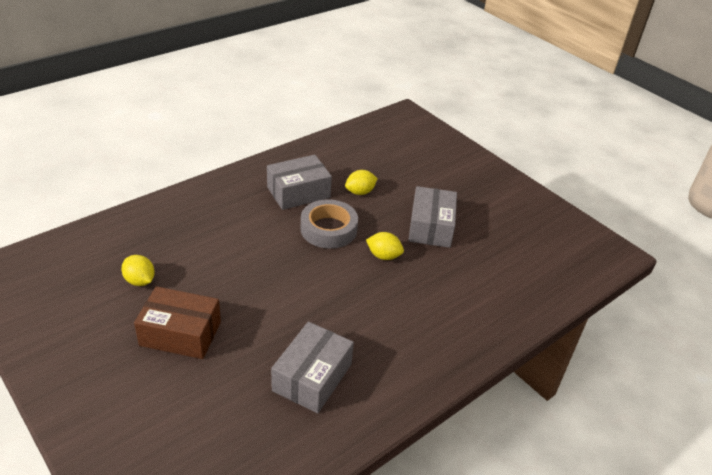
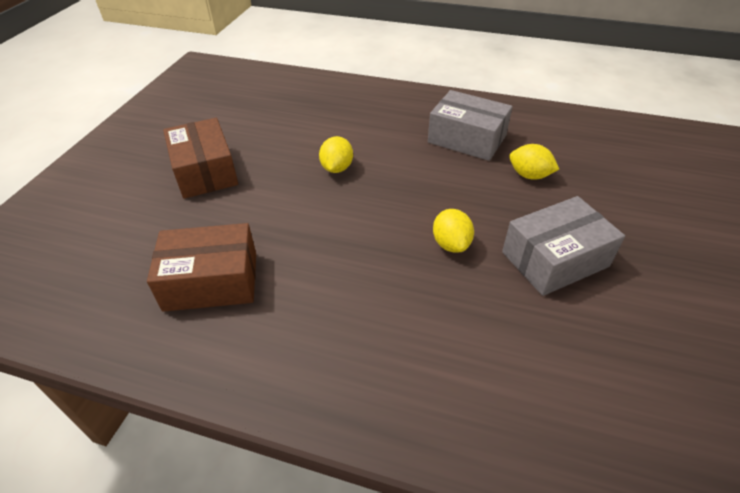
camera: 60 degrees right, 5 degrees up
(140, 281) = (248, 121): yellow lemon -> yellow lemon (337, 168)
(312, 377) = (211, 281): grey box -> brown box
(328, 229) = (440, 184): grey tape -> none

